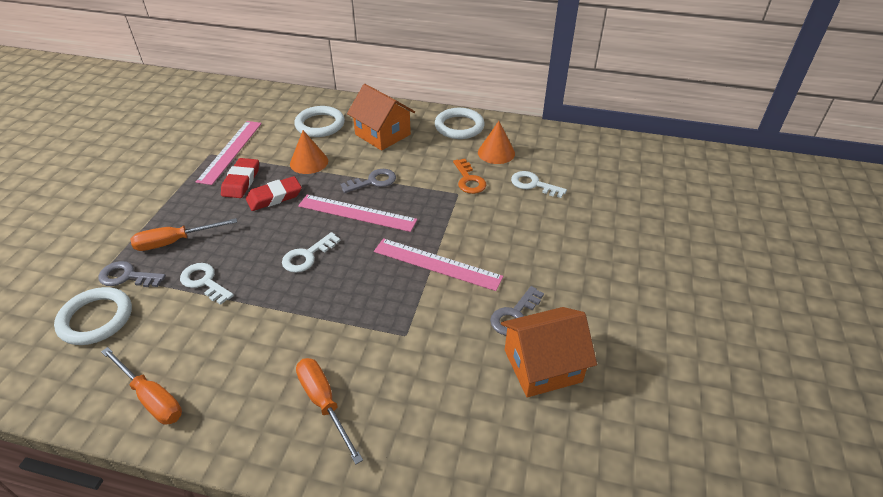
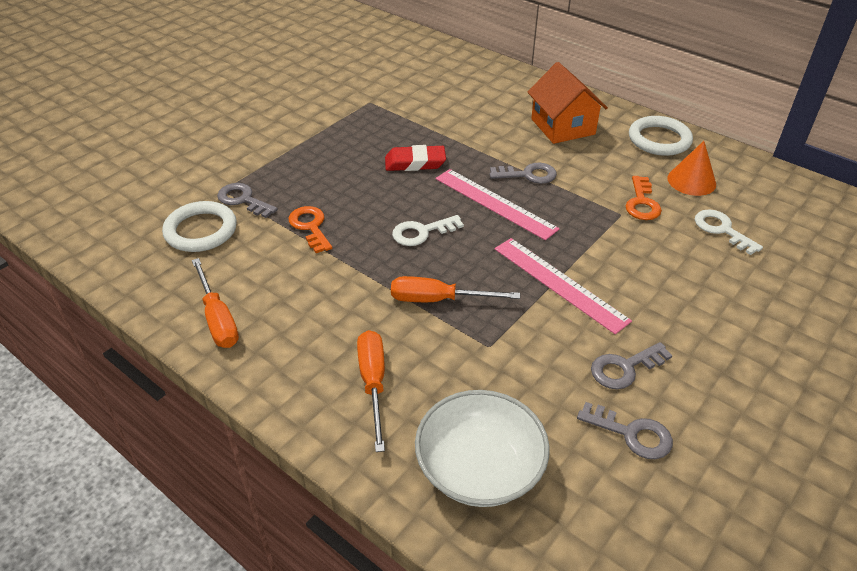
camera: 25 degrees right, 0 degrees up
(175, 242) = (299, 180): orange screwdriver -> orange screwdriver (438, 300)
(204, 282) = (310, 227): white key -> orange key
(230, 151) = (391, 104): pink ruler -> none
(241, 181) = (389, 138): red eraser -> none
(309, 162) = (467, 136): orange cone -> none
(320, 125) = (497, 99): white ring -> none
(444, 441) = (479, 468): none -> white bowl
(542, 365) = (632, 434): orange house -> grey key

